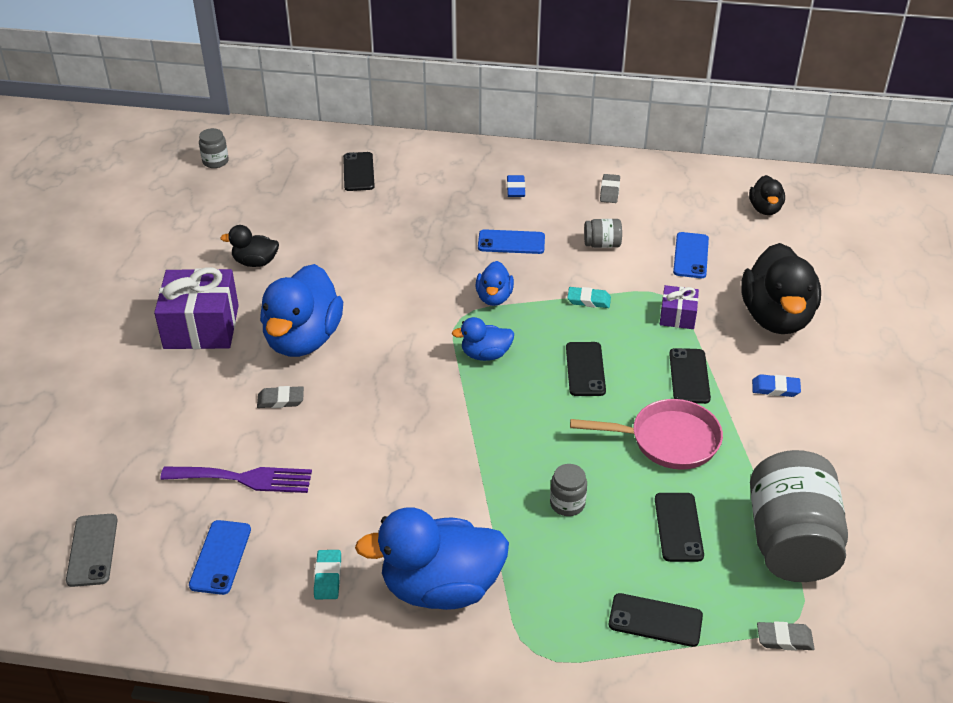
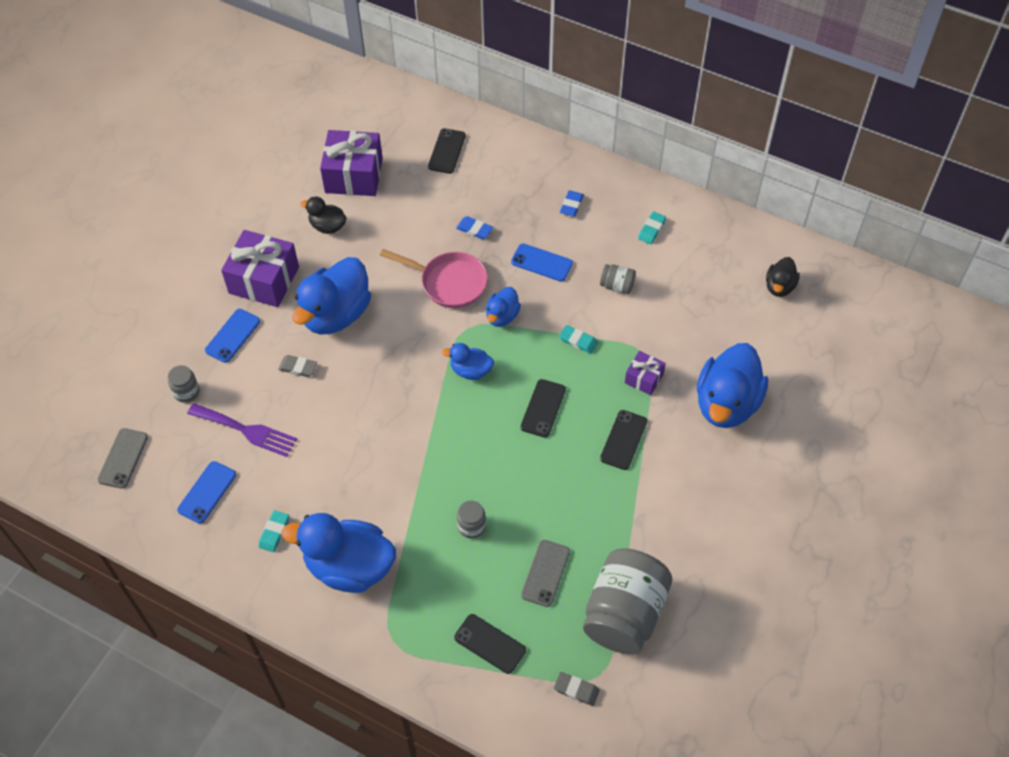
camera: 20 degrees right, 15 degrees up
(215, 161) = (334, 108): grey jar -> grey jar (186, 392)
(264, 212) = (354, 175): none -> purple gift
(609, 191) = (651, 229): grey eraser -> turquoise eraser
(668, 440) = (576, 494): pink pan -> pink pan (449, 283)
(678, 527) = (545, 573): black phone -> grey phone
(690, 255) = (687, 319): blue phone -> blue phone (232, 336)
(775, 388) = (688, 473): blue eraser -> blue eraser (474, 229)
(776, 317) = (726, 403): black duck -> blue duck

